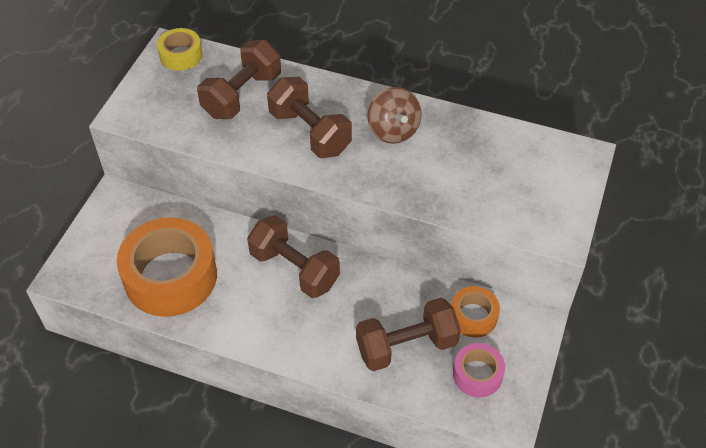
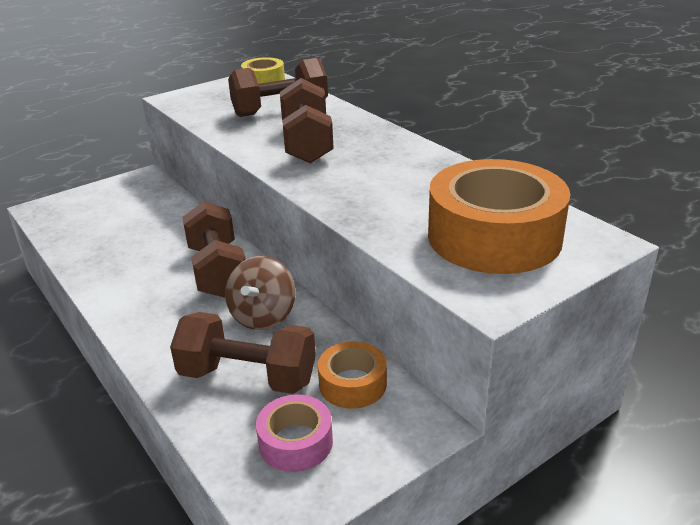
camera: 35 degrees right, 20 degrees down
(170, 276) = (112, 237): orange tape -> orange tape (494, 236)
(393, 130) = (389, 163): brown spinning top -> brown spinning top (263, 316)

